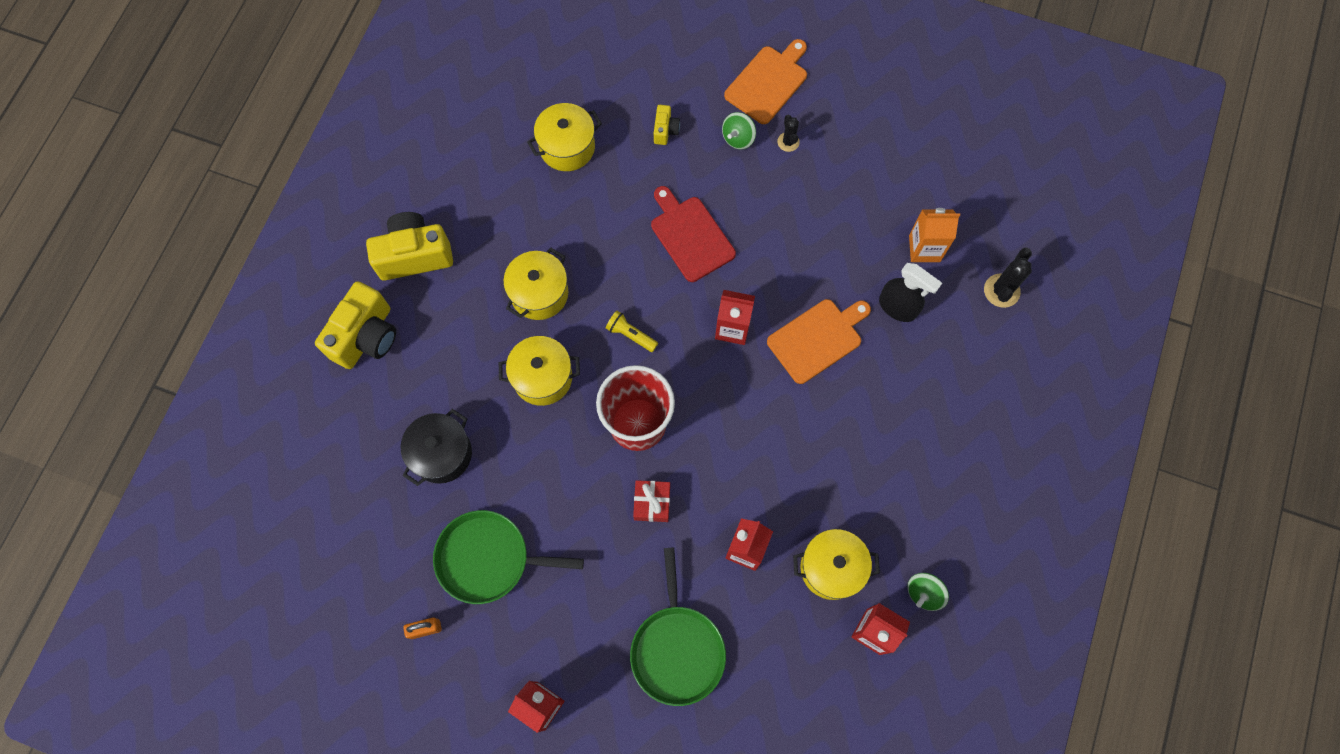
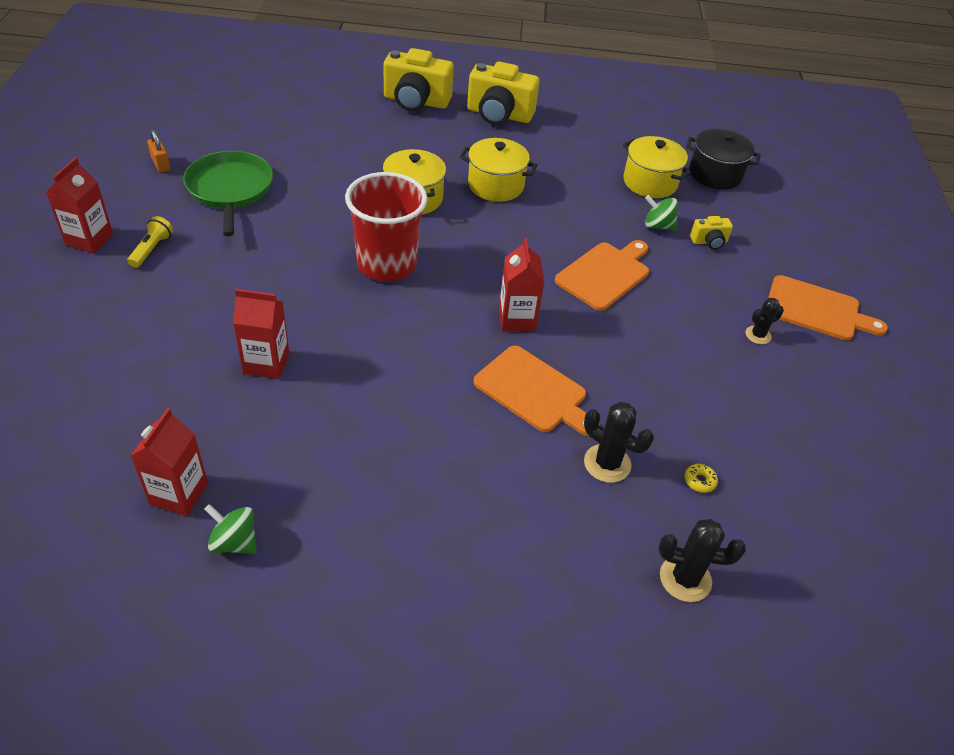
camera: 70 degrees right, 25 degrees down
(414, 255) = (499, 115): yellow camera -> yellow camera turned 135 degrees clockwise
(442, 454) = (323, 152): black pot -> black pot (715, 174)
(630, 335) = (479, 247): yellow flashlight -> yellow flashlight (152, 249)
(652, 503) = (304, 285): red gift -> none
(677, 649) = (149, 324): green pan -> none
(690, 236) = (605, 274): red cutting board -> orange cutting board
(738, 138) = (736, 295): green spinning top -> green spinning top (658, 226)
(831, 568) = (255, 441): yellow pot -> none
(898, 307) = (607, 463): black spray bottle -> black cactus
(924, 248) = (699, 481): orange carton -> yellow donut

